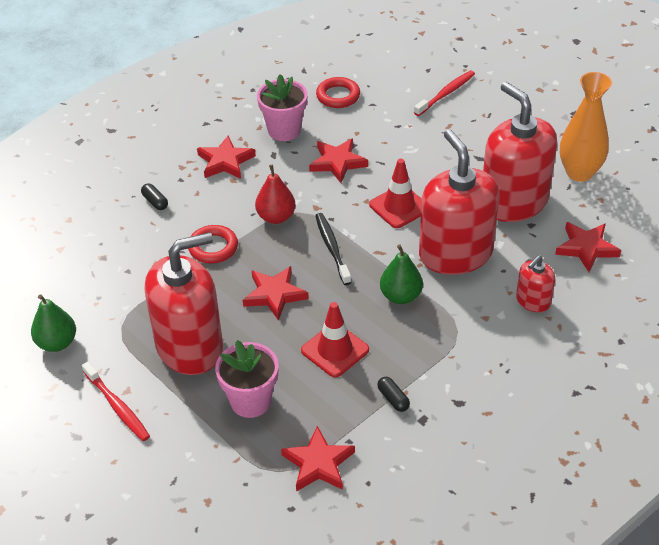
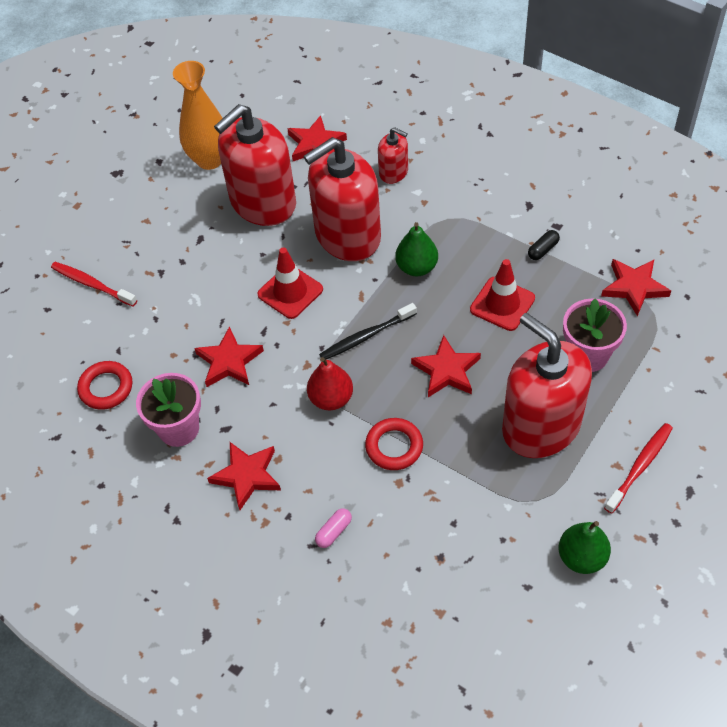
camera: 100 degrees left, 10 degrees up
(155, 202) = (334, 531): black capsule -> pink capsule

